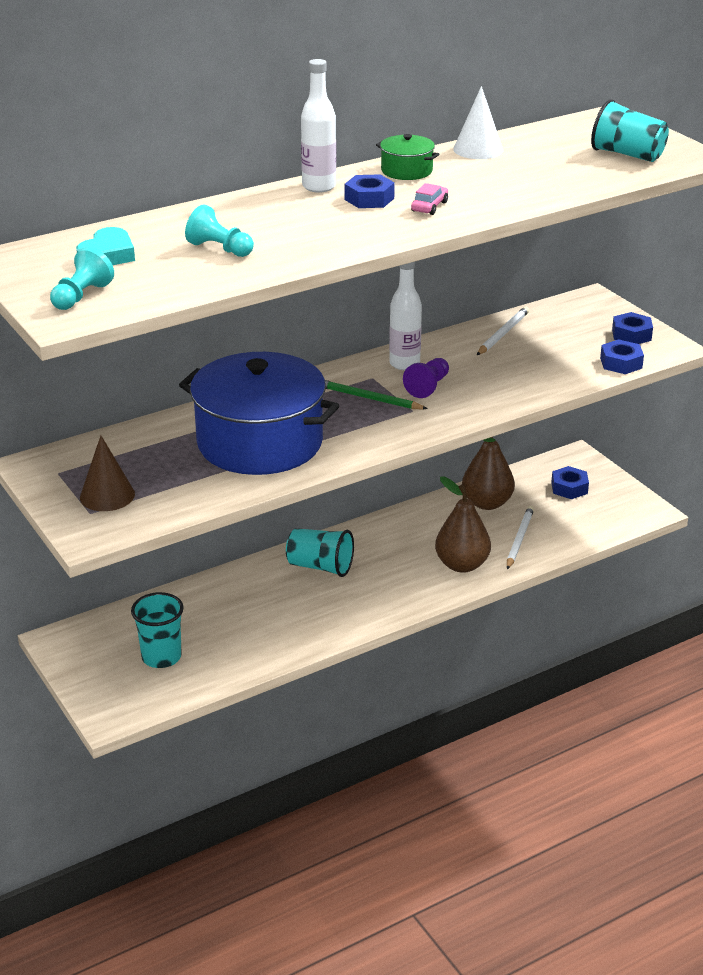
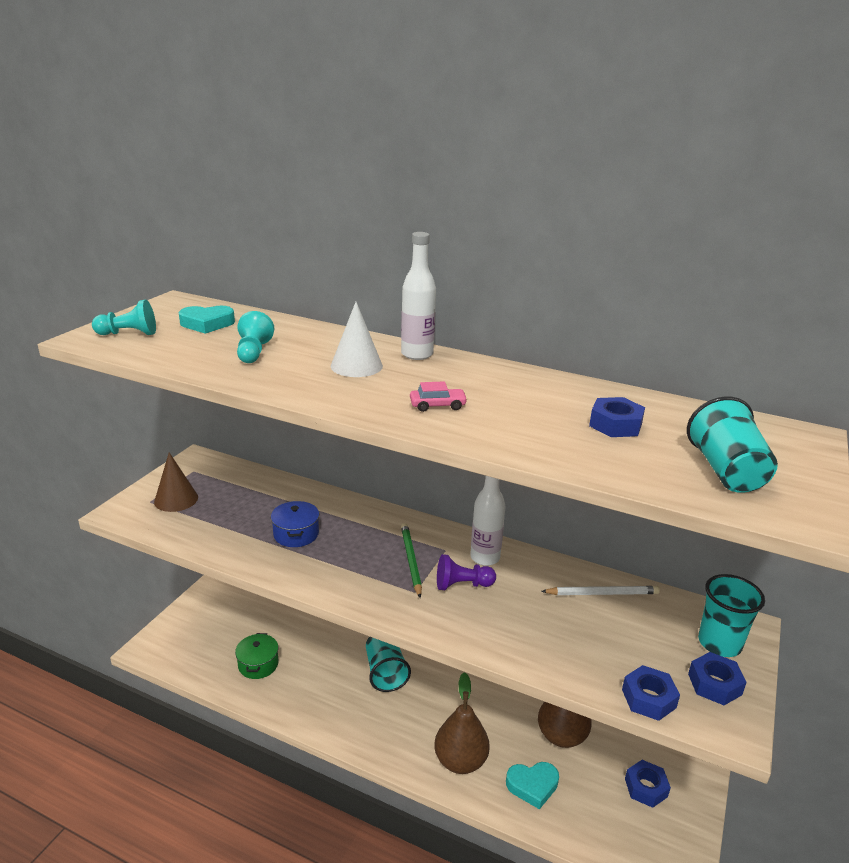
camera: 55 degrees right, 5 degrees down
(161, 657) = (223, 641): turquoise cup -> turquoise cup (719, 643)
(260, 442) = (296, 534): blue pot -> blue pot, size x0.41
(369, 199) = (419, 378): blue nut -> blue nut (615, 425)
(406, 171) = (501, 377): green pot -> green pot (258, 664)
(478, 149) = (599, 393): white cone -> white cone (356, 366)
(519, 539) = (532, 786): white pencil -> turquoise heart

